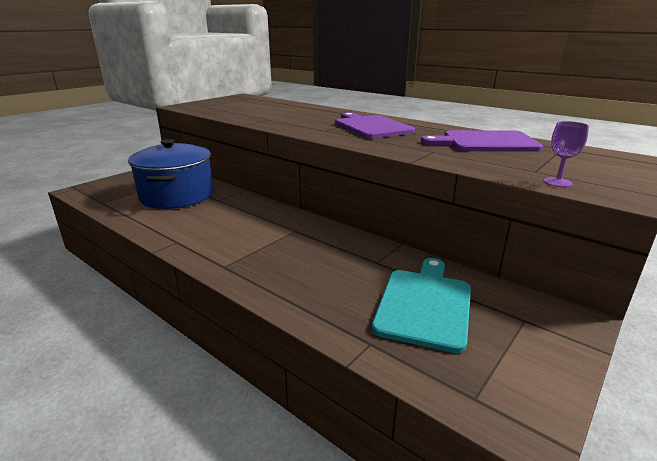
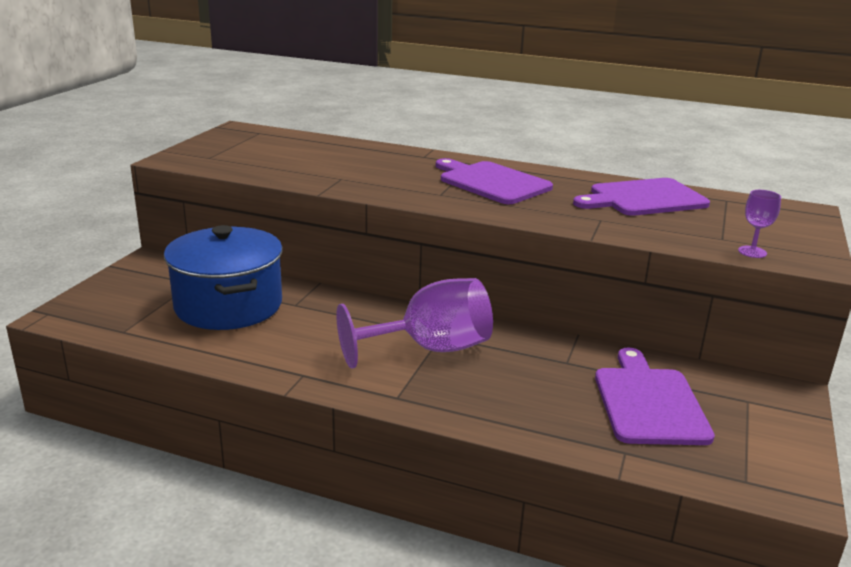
camera: 20 degrees left, 0 degrees up
(279, 238) = (430, 349): none -> purple goblet
(424, 304) = (649, 402): turquoise cutting board -> purple cutting board

